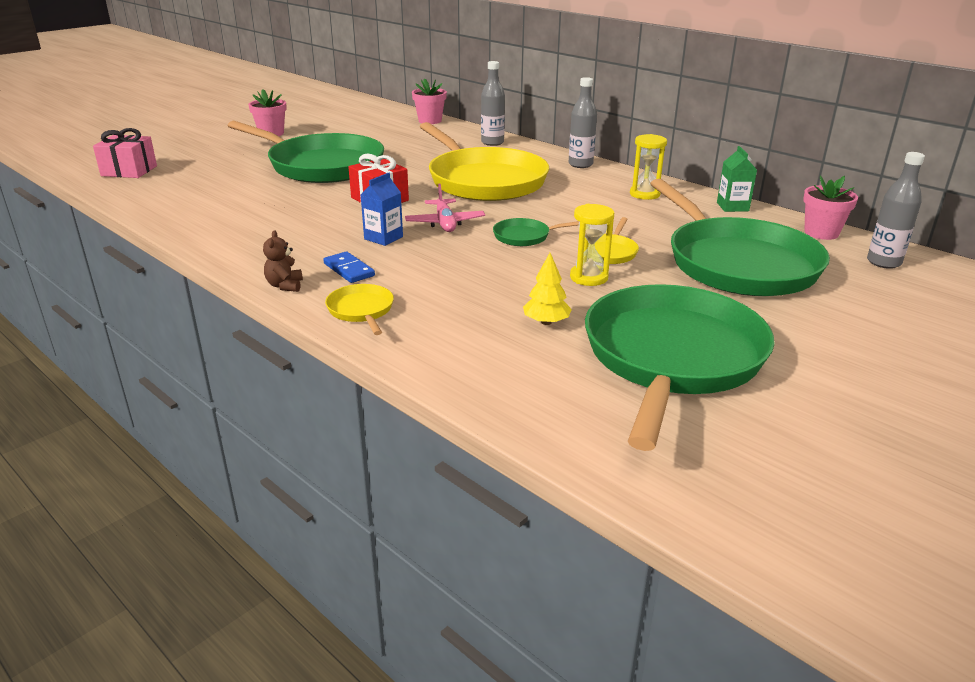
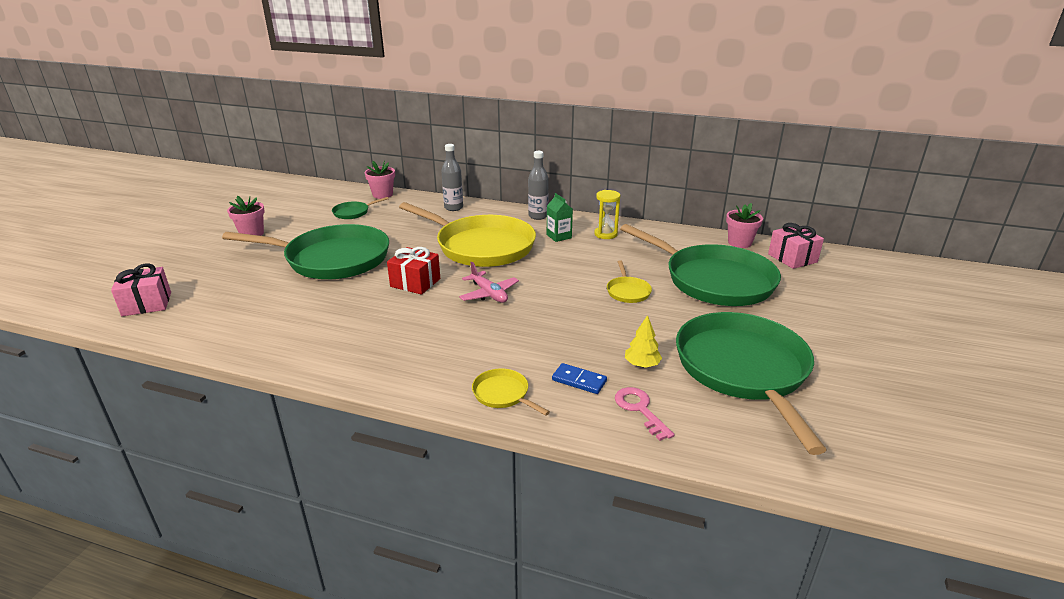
camera: 25 degrees left, 0 degrees up
(285, 286) = (419, 388): brown teddy bear -> none
(349, 270) = (456, 358): blue domino -> blue domino (579, 380)
(383, 238) = (454, 320): blue carton -> none
(495, 361) = (640, 409): none -> pink key
(525, 236) = (558, 292): green pan -> green pan (353, 212)
(588, 277) = (634, 317): yellow hourglass -> none
(732, 207) = (670, 233): green carton -> green carton (559, 236)
(883, 262) = (792, 258): grey bottle -> pink gift

